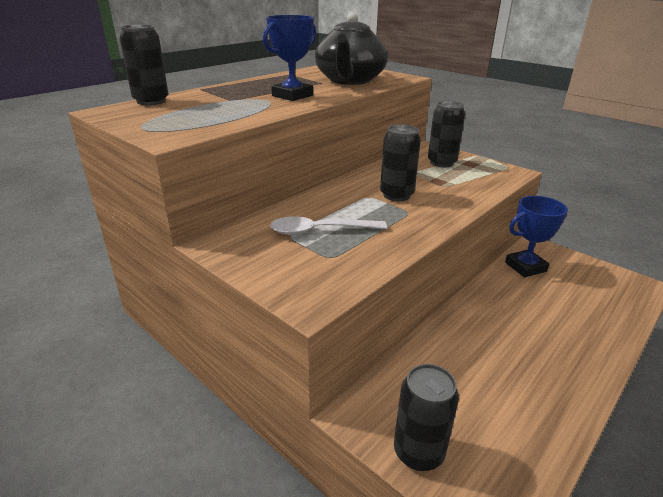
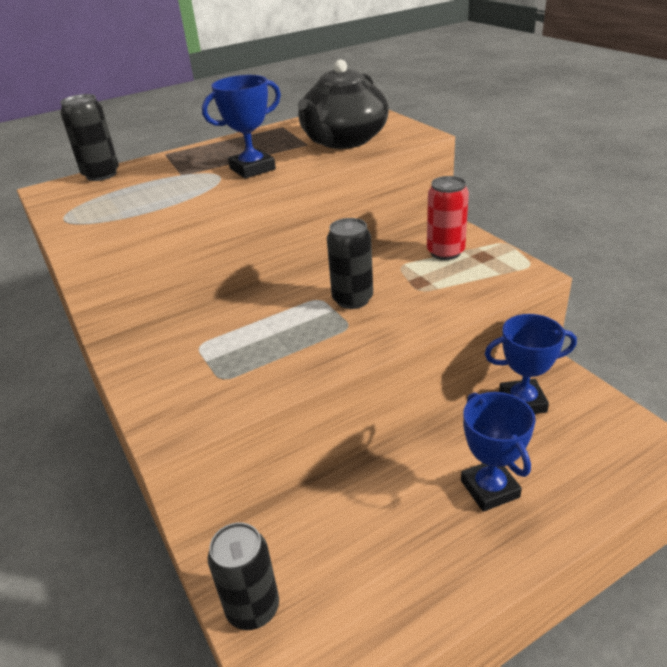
camera: 20 degrees right, 5 degrees up
(319, 231) = (233, 342): white spoon -> none
(441, 163) = (445, 252): black can -> red can
(544, 327) = (489, 489): none -> blue trophy

